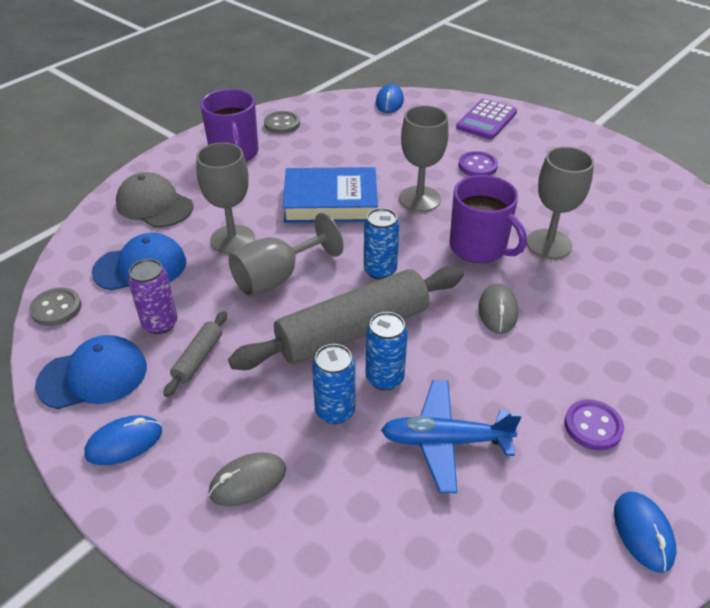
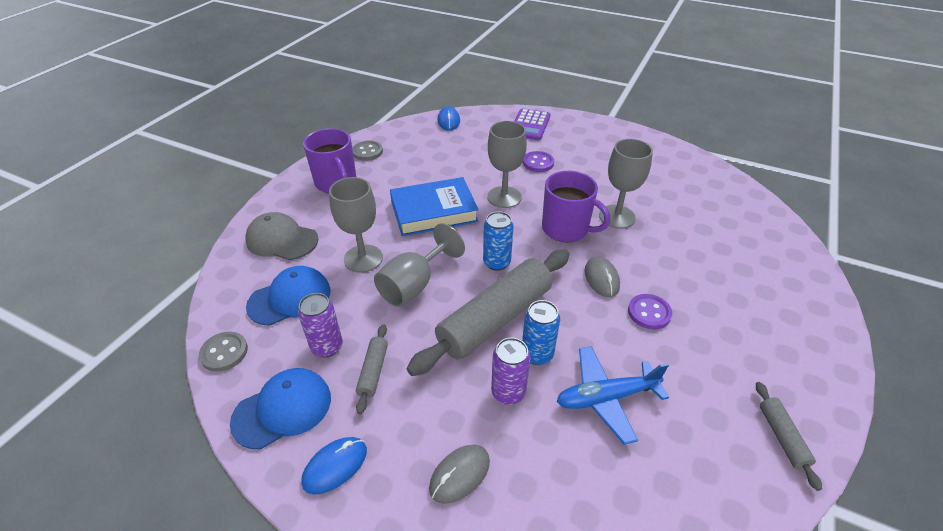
camera: 15 degrees left, 0 degrees up
(335, 411) = (508, 392): blue can -> purple can
(593, 426) = (710, 358): purple button -> purple button (649, 313)
(643, 532) = (782, 437): blue mouse -> grey rolling pin

